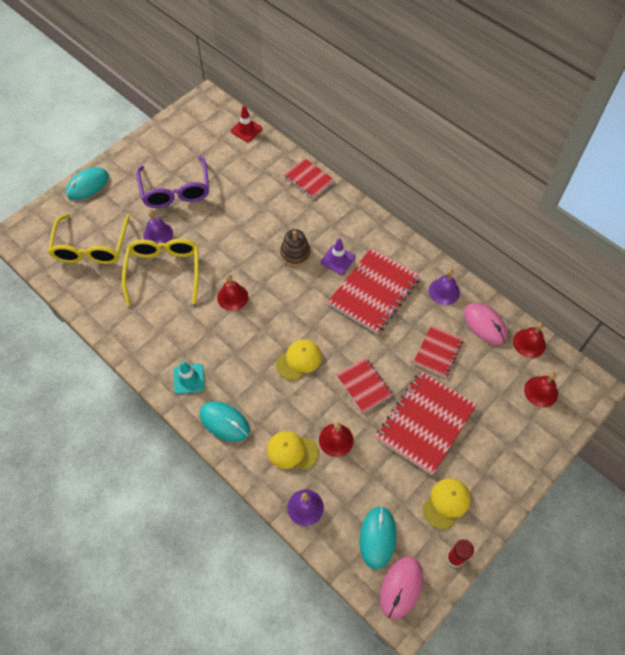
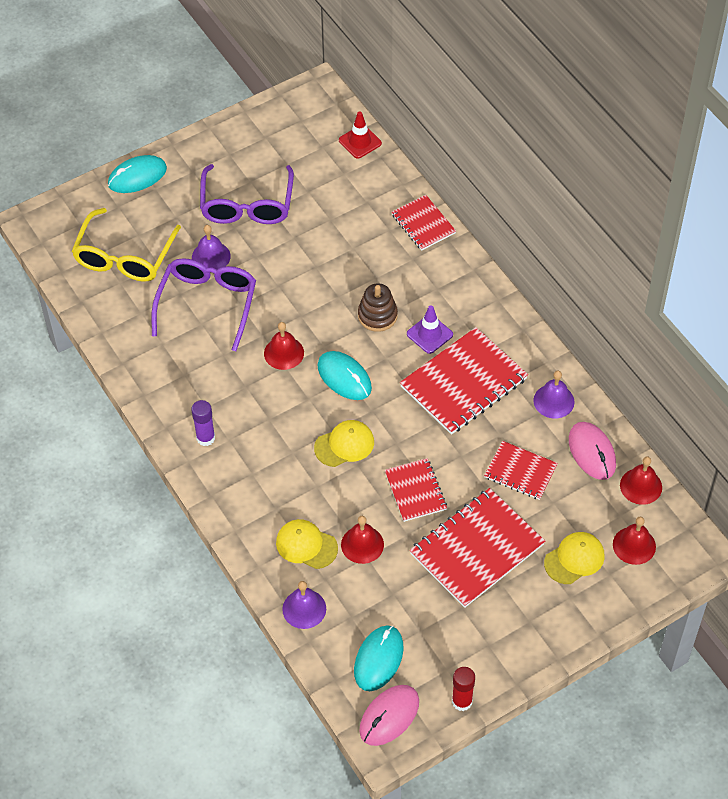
camera: 15 degrees right, 5 degrees down
(164, 272) = (207, 305): yellow glasses -> purple glasses
(189, 379) = (205, 438): turquoise traffic cone -> purple glue stick
(224, 422) = (235, 495): turquoise mouse -> turquoise mouse (344, 377)
(438, 352) = (520, 471): red notebook -> red notebook turned 75 degrees clockwise
(446, 503) = (472, 642): yellow cap -> yellow cap (574, 559)

